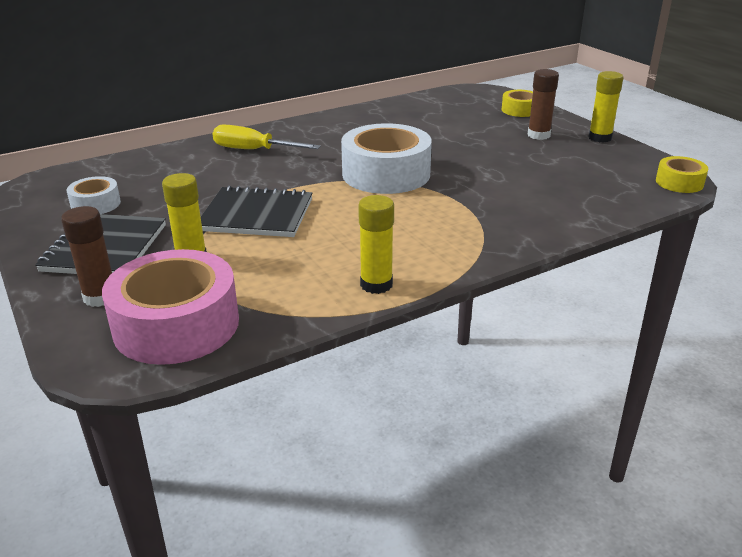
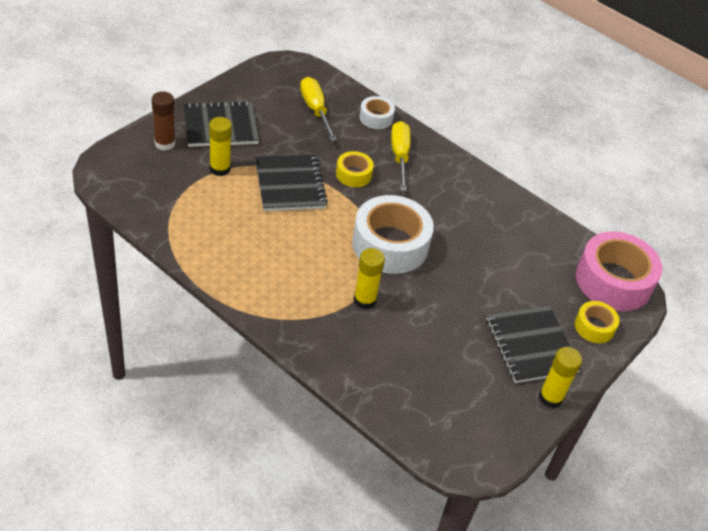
camera: 65 degrees right, 15 degrees up
(96, 204) = (276, 102): white tape -> white tape (376, 118)
(135, 182) = (315, 110): none -> yellow screwdriver
(176, 325) = (145, 184): pink tape -> pink tape (613, 281)
(376, 284) = (214, 266): yellow glue stick -> yellow glue stick (364, 300)
(538, 135) = (531, 345): brown glue stick -> black notebook
(679, 182) = (465, 461): yellow tape -> yellow tape (353, 174)

